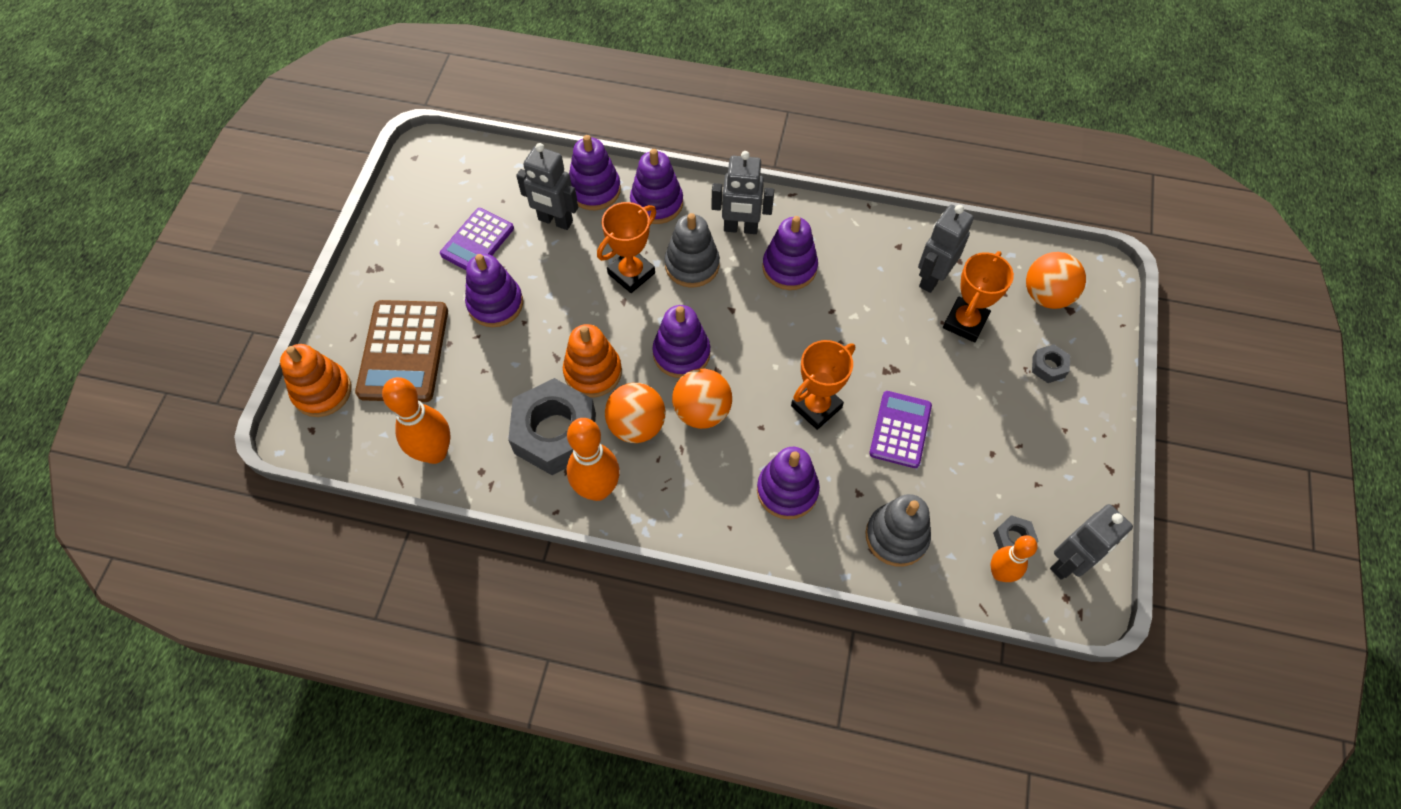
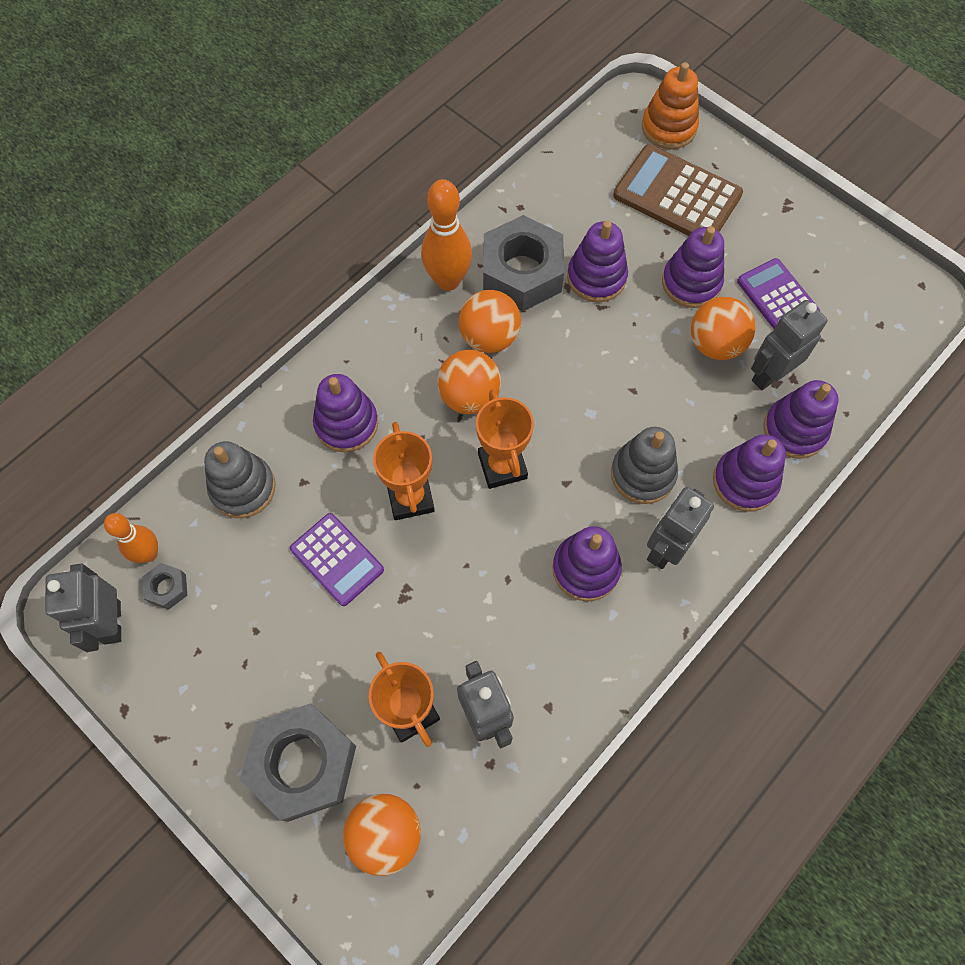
camera: 120 degrees right, 5 degrees up
(435, 452) = (559, 182): orange bowling pin -> none
(547, 264) = (715, 344): none -> orange ball
(593, 372) = (567, 328): orange stacking toy -> none
(631, 273) = (663, 412): orange trophy -> orange trophy (502, 466)
(681, 353) = (542, 411): purple stacking toy -> purple stacking toy (596, 277)
(1048, 367) = (303, 764): grey nut -> grey nut, size x2.32

